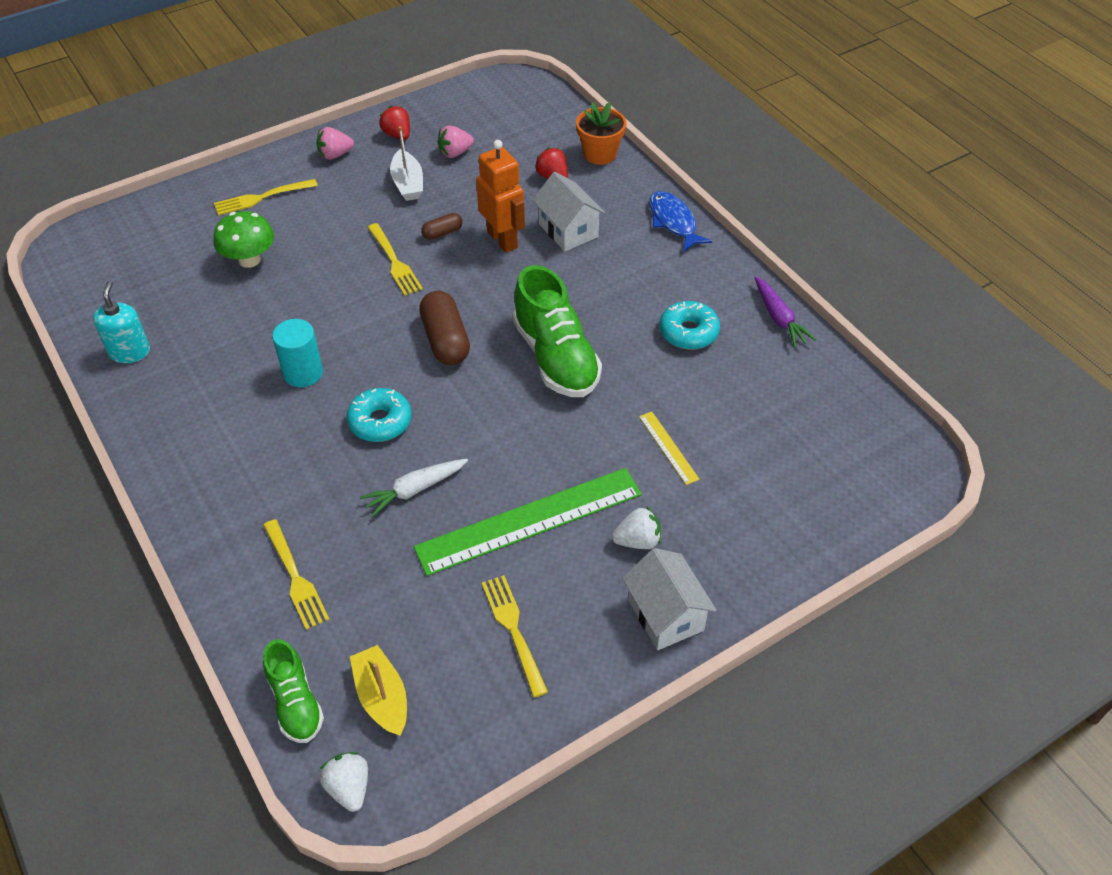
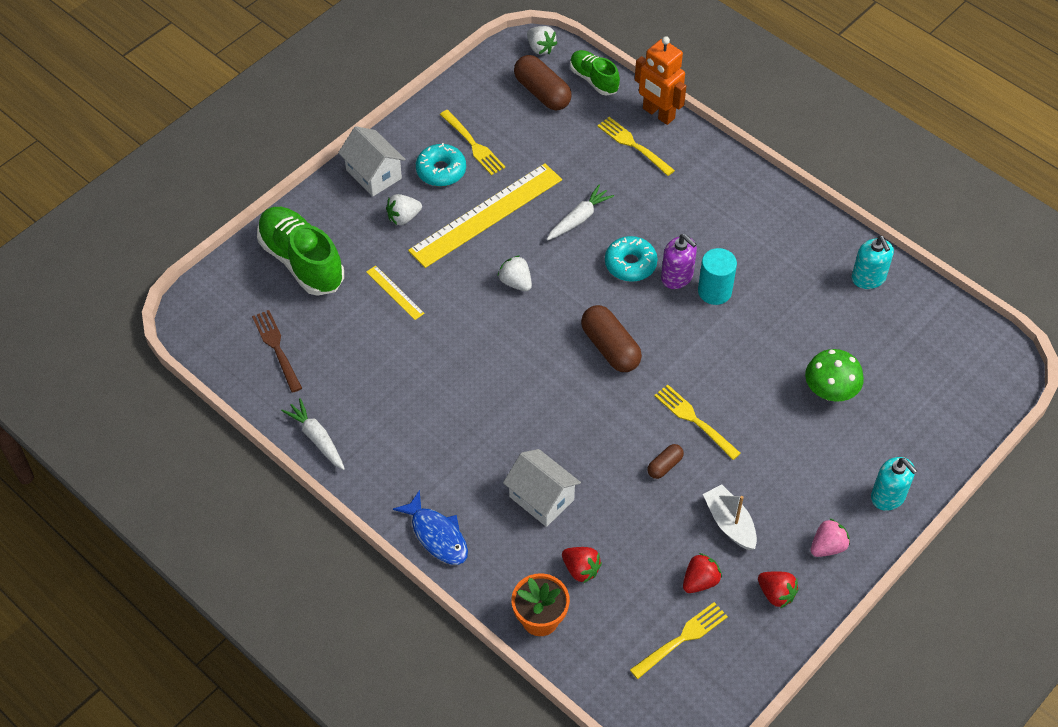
camera: 165 degrees right, 5 degrees up
(259, 176) = (888, 496): none -> turquoise soap dispenser
(261, 198) = (867, 468): yellow fork -> yellow fork (682, 638)
(335, 396) = (677, 277): none -> purple soap dispenser
(382, 697) = (542, 93): yellow boat -> brown capsule
(455, 153) = (700, 581): pink strawberry -> red strawberry
(503, 240) = (602, 471): orange robot -> orange robot (658, 114)
(522, 429) = (516, 282): none -> white strawberry
(529, 520) = (486, 215): green ruler -> yellow ruler
(555, 357) = (509, 352): green shoe -> green shoe (302, 261)
(688, 332) = (398, 404): turquoise donut -> turquoise donut (441, 170)
(779, 318) = (317, 438): purple carrot -> white carrot
(817, 414) = (276, 348): none -> brown fork

